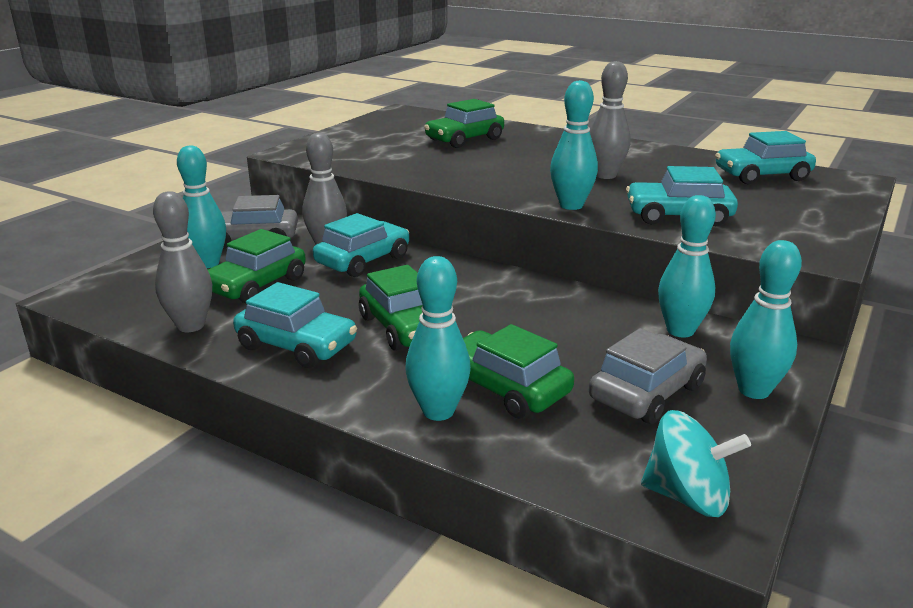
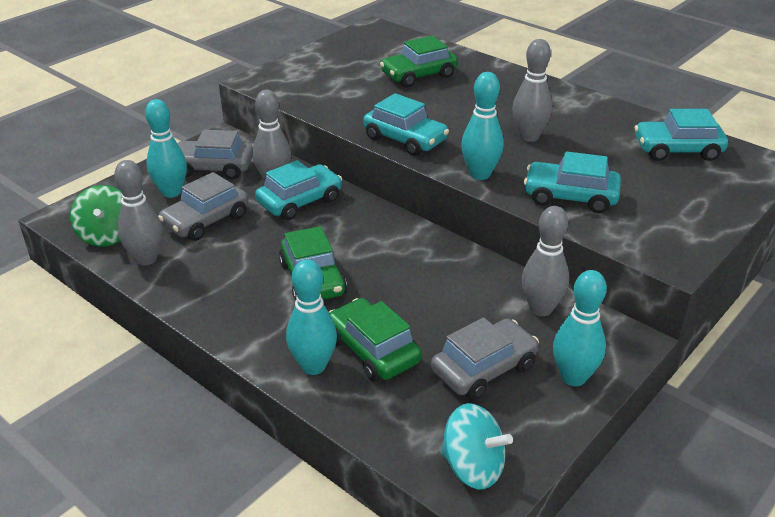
camera: 10 degrees right, 10 degrees up
(135, 308) = (107, 235): none -> green spinning top
(256, 285) = (206, 220): green car -> grey car
(297, 345) = (223, 288): turquoise car -> turquoise car (405, 139)
(680, 331) = (541, 309): turquoise bowling pin -> grey bowling pin

